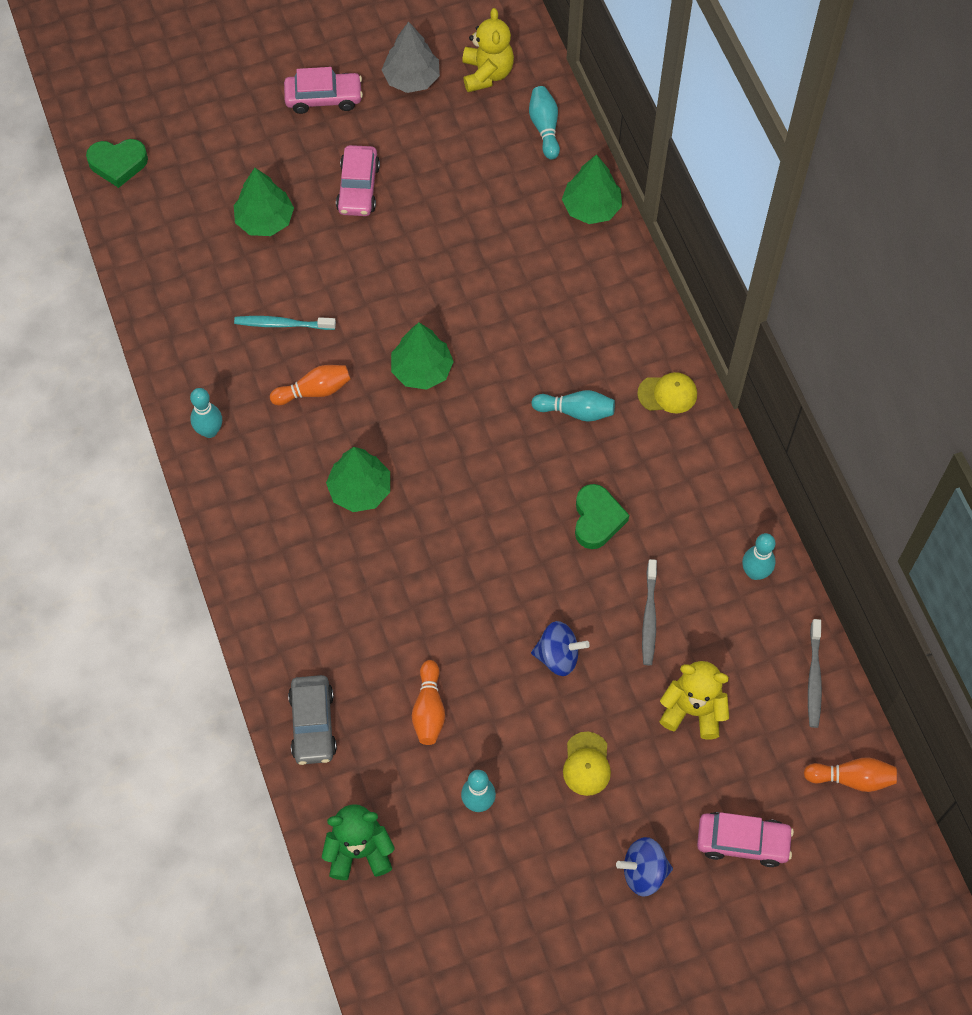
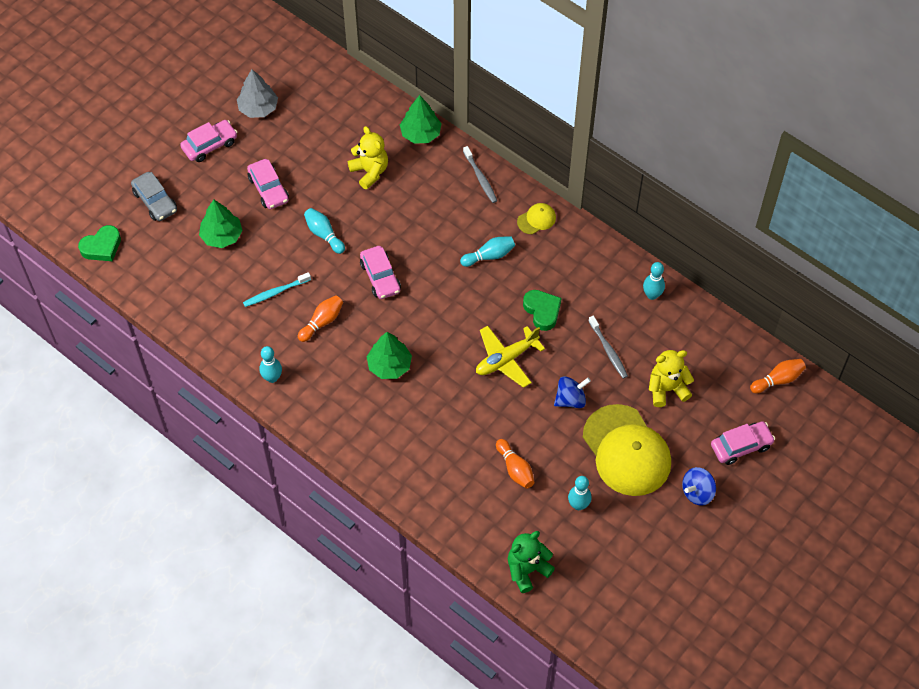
camera: 30 degrees left, 5 degrees down
(313, 724) = (452, 514): grey car -> grey car (155, 201)
(422, 369) = (380, 277): green tree -> pink car
(487, 73) = (304, 84): yellow teddy bear -> yellow teddy bear (370, 172)
(510, 559) = (506, 359): none -> yellow plane
(545, 127) = (361, 100): turquoise bowling pin -> turquoise bowling pin (324, 234)
(586, 764) = (626, 451): yellow cap -> yellow cap, size x2.34
(814, 678) = (722, 336): grey toothbrush -> grey toothbrush (480, 178)

